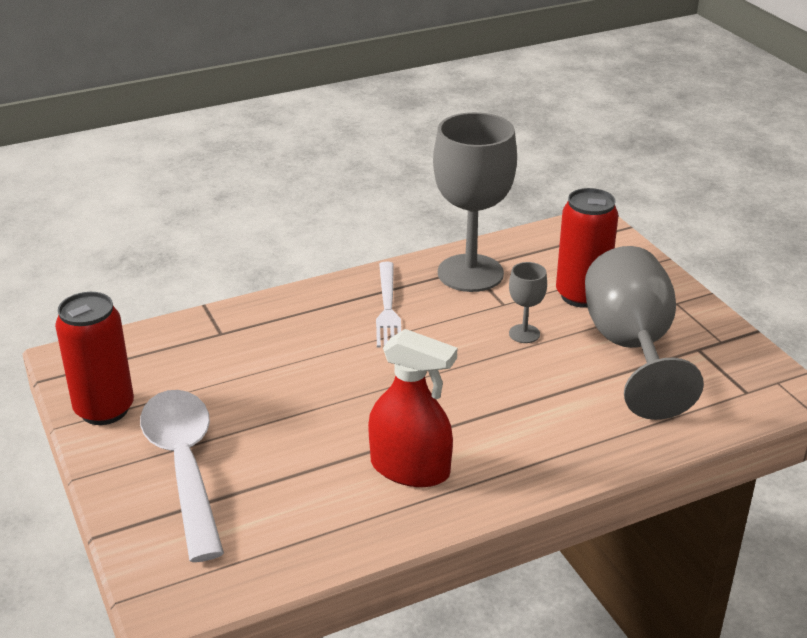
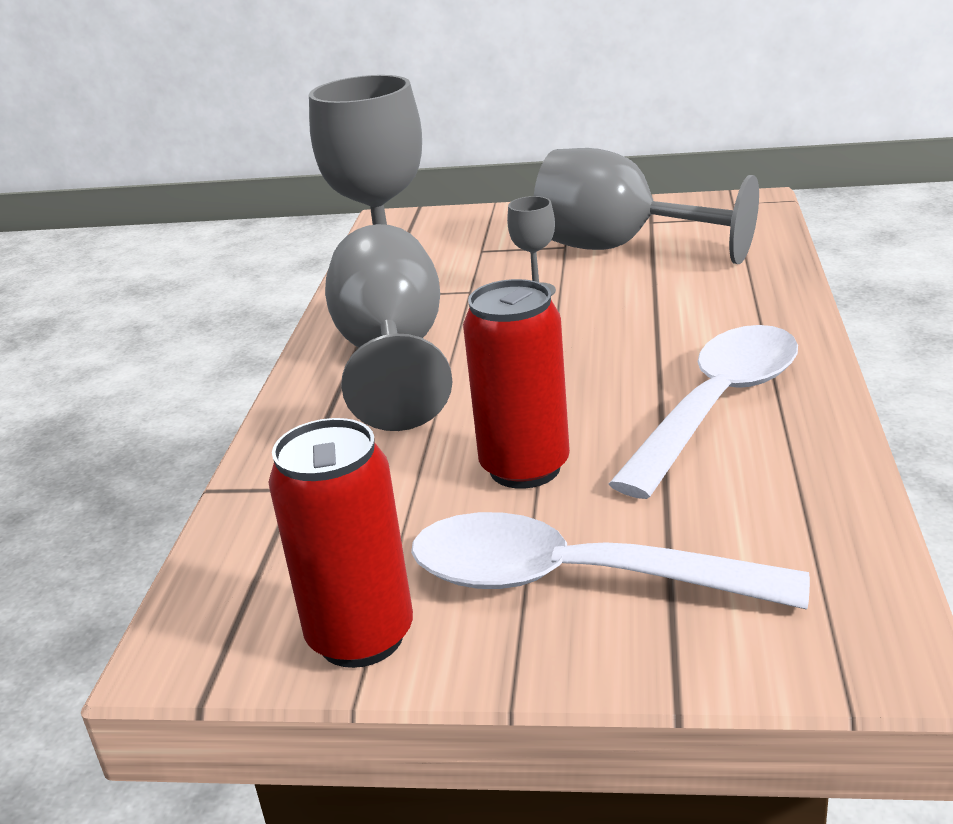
camera: 55 degrees left, 5 degrees down
(387, 308) = (393, 356): white fork -> grey goblet
(410, 468) = (718, 406): red spray bottle -> white spoon
(581, 295) = (505, 251): red can -> red can (525, 468)

